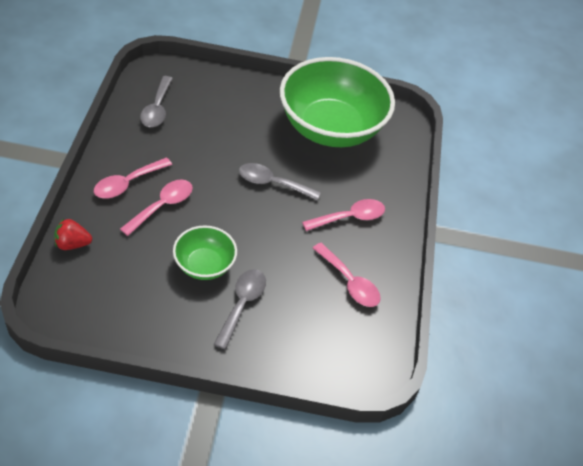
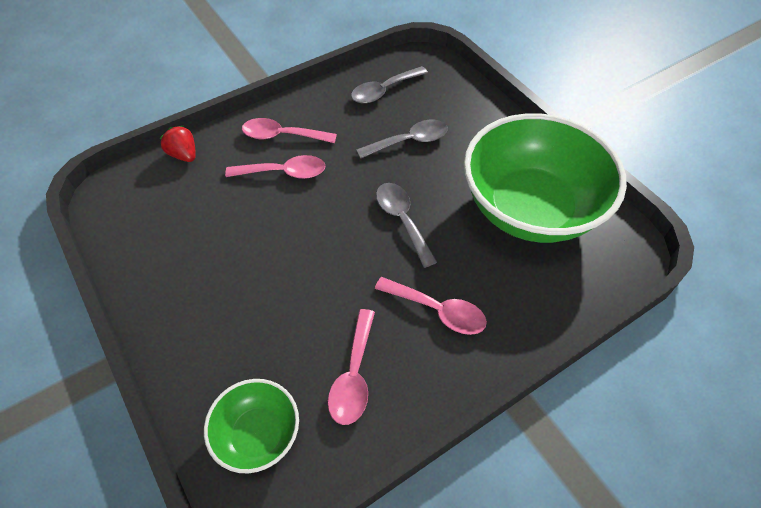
camera: 55 degrees right, 5 degrees up
(204, 265) = (250, 248): green bowl -> green bowl (258, 434)
(242, 305) = (233, 309): grey spoon -> grey spoon (409, 141)

